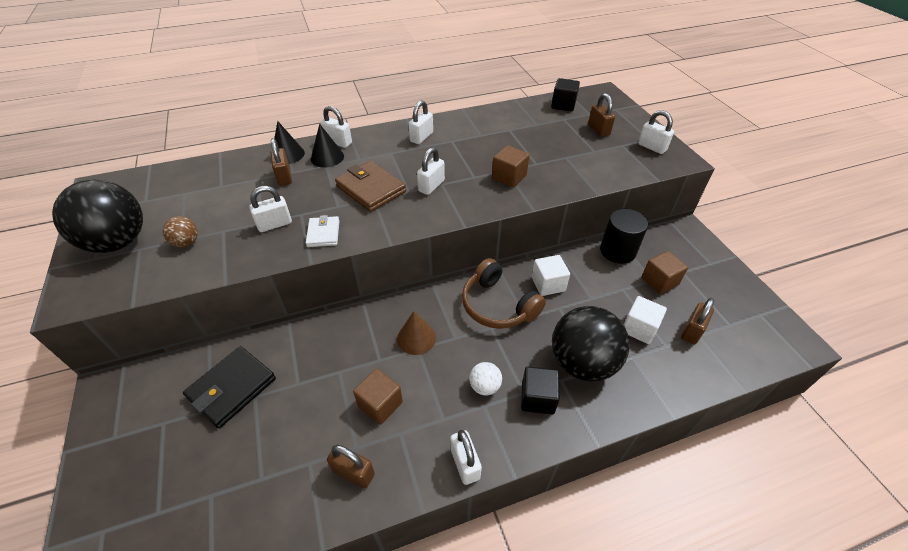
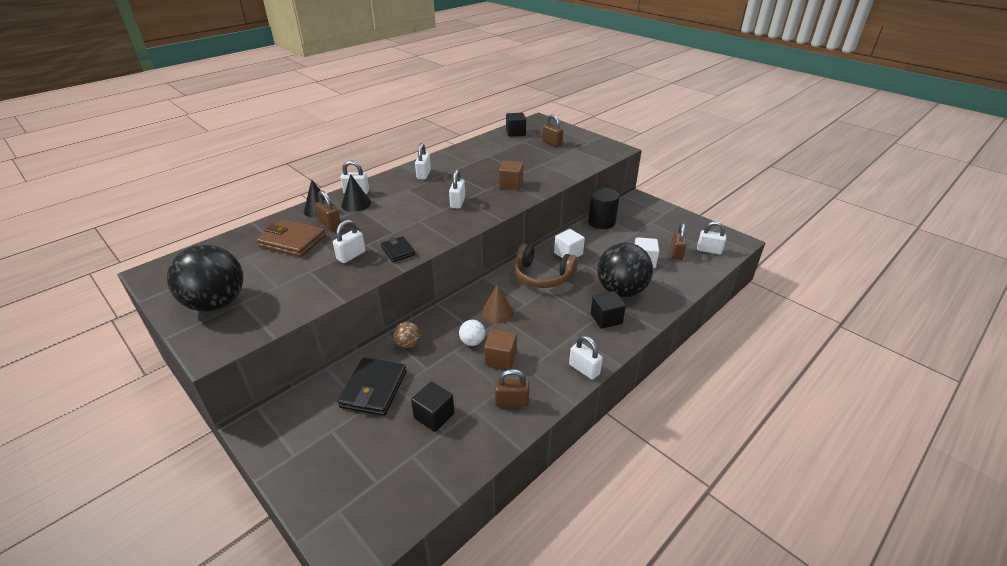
camera: 25 degrees left, 10 degrees down
(186, 242) = (283, 286): brown ball -> brown ball (408, 344)
(264, 452) = (434, 416): none -> black cube
(323, 233) = (398, 251): white wallet -> black wallet
(371, 189) = (411, 215): brown wallet -> brown wallet (292, 241)
(485, 386) = (566, 324): white ball -> white ball (472, 342)
(652, 147) = (594, 146): white padlock -> white padlock (709, 250)
(659, 281) = (639, 232): brown cube -> none

